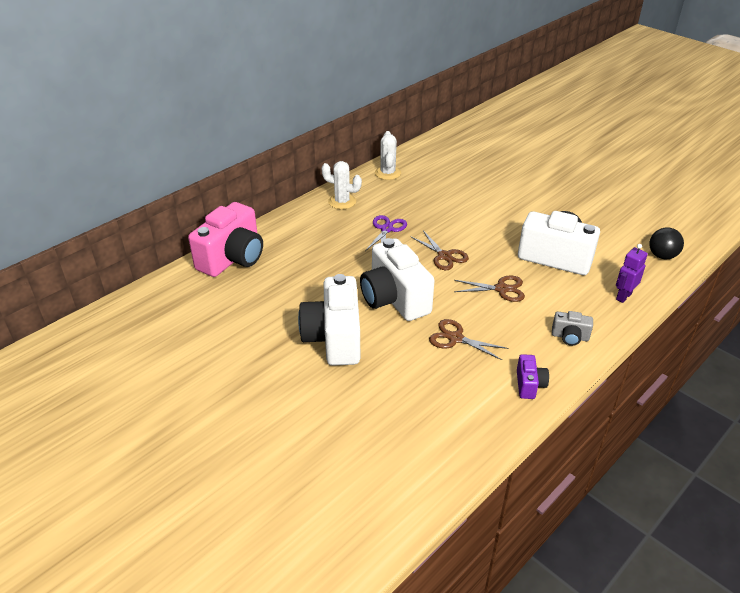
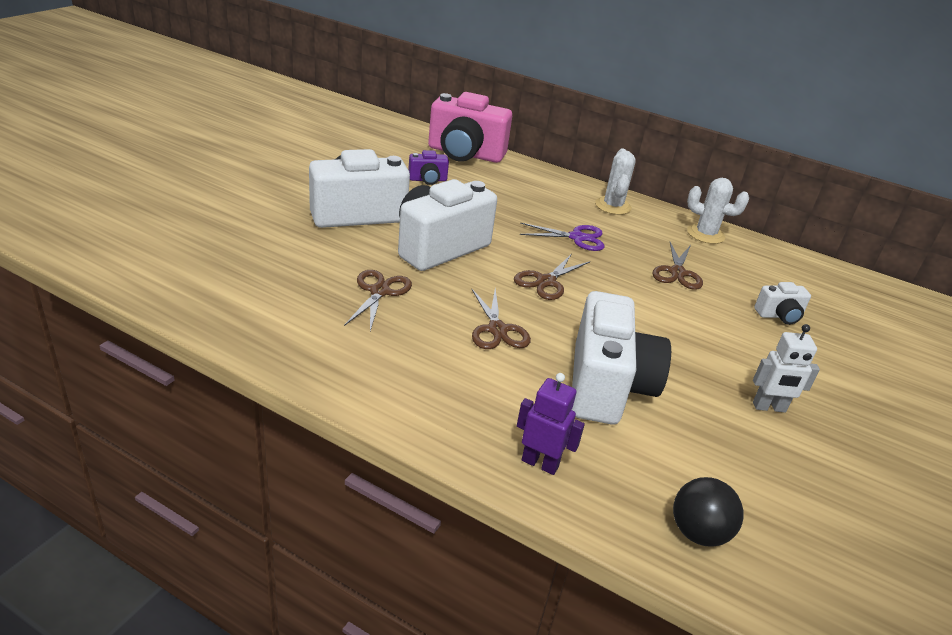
camera: 70 degrees right, 5 degrees down
(387, 173) = (705, 234): white cactus -> white cactus turned 45 degrees clockwise
(435, 198) = (677, 273): none -> brown scissors
(484, 175) = (779, 316): none -> white camera
(529, 385) = (302, 351): purple camera -> purple camera (428, 180)
(568, 206) = (769, 407): none -> white robot
(570, 337) = (412, 393): grey camera -> none

